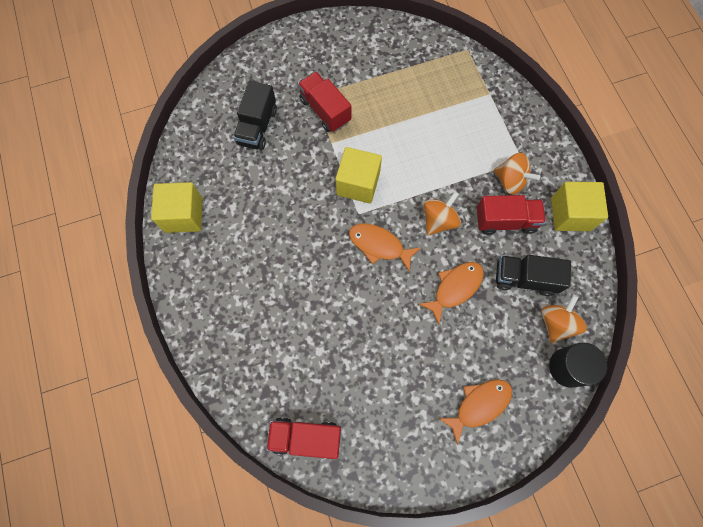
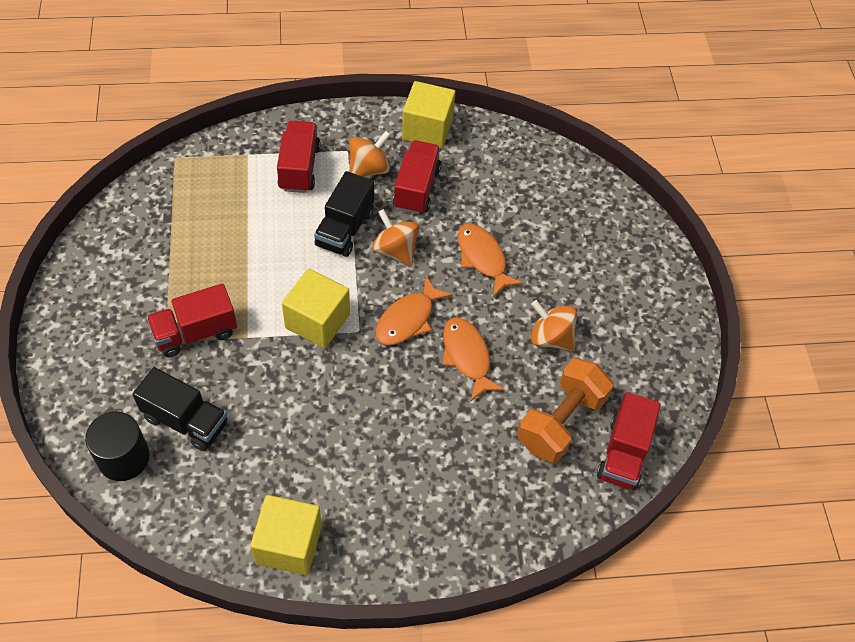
camera: 80 degrees left, 15 degrees down
(321, 381) = (561, 422): none -> orange dumbbell
(479, 405) = (618, 273): orange fish -> orange fish (467, 356)
(491, 132) = (299, 168): none -> red truck
(524, 278) = (489, 192): black truck -> black truck (345, 229)
(556, 323) = (545, 180): orange spinning top -> orange spinning top (550, 338)
(568, 367) = (594, 185): black cylinder -> black cylinder (123, 458)

